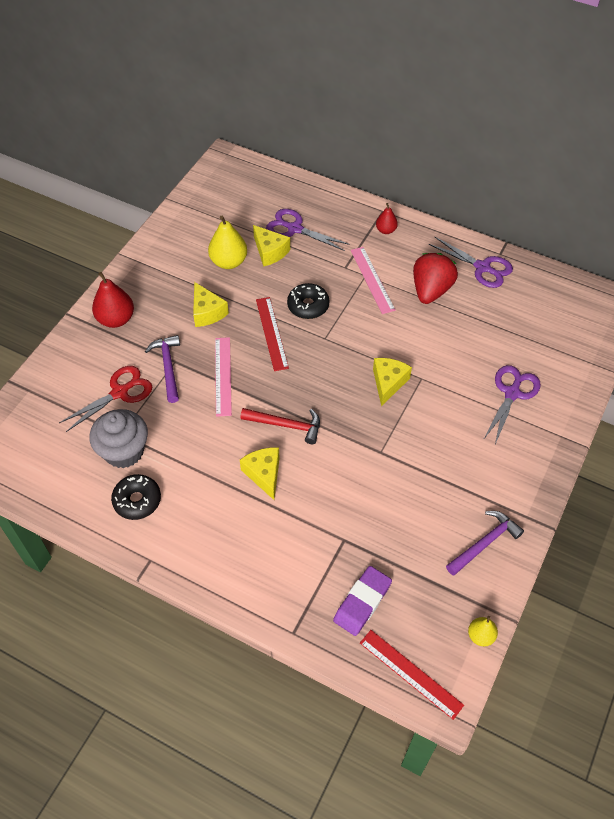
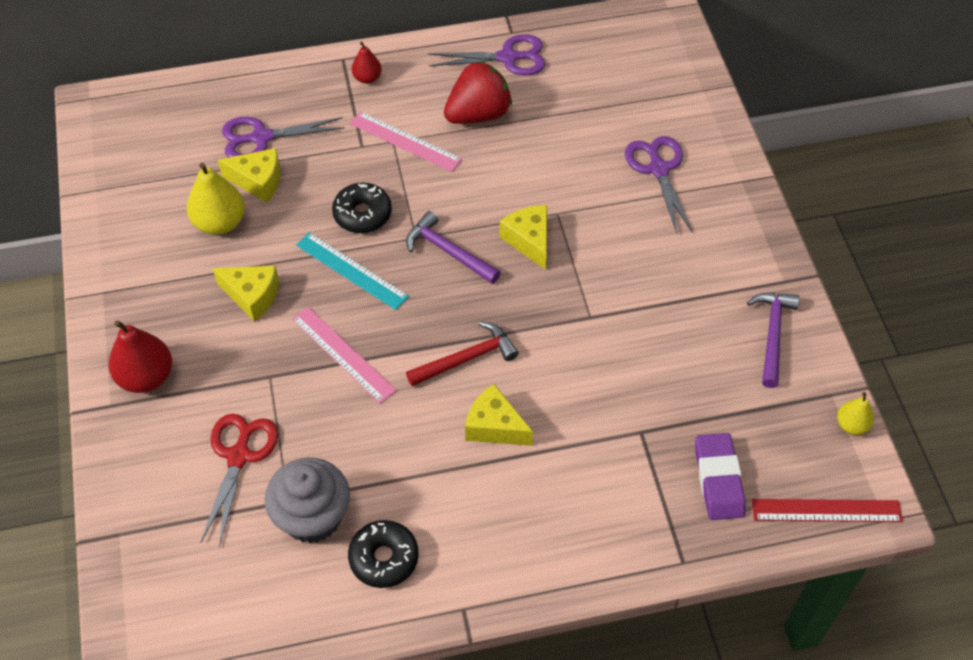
camera: 40 degrees left, 0 degrees up
(168, 366) = (267, 387): purple hammer -> purple hammer (448, 251)
(271, 333) = (351, 270): red ruler -> turquoise ruler
(431, 290) = (478, 114): red strawberry -> red strawberry turned 75 degrees clockwise

